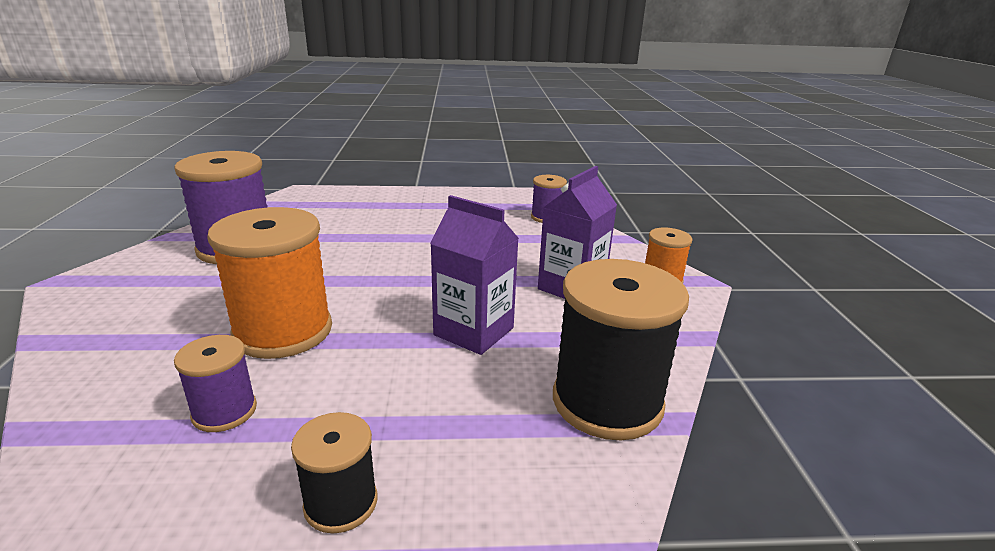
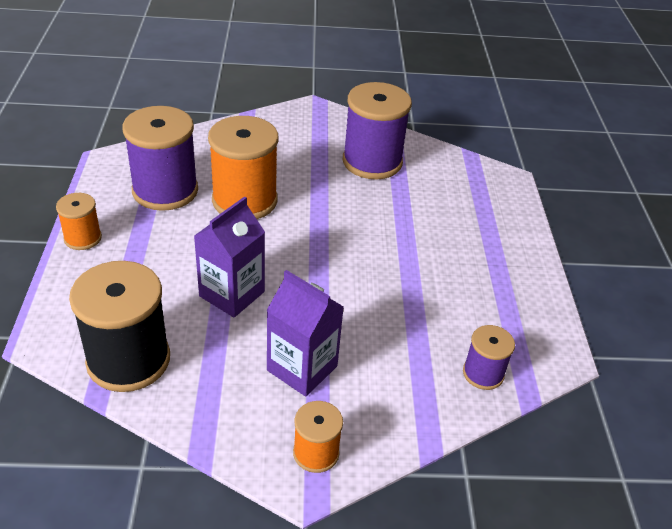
camera: 90 degrees right, 15 degrees up
(224, 411) = (165, 190): purple spool -> purple spool, size x1.93
(341, 503) = (83, 238): black spool -> orange spool

